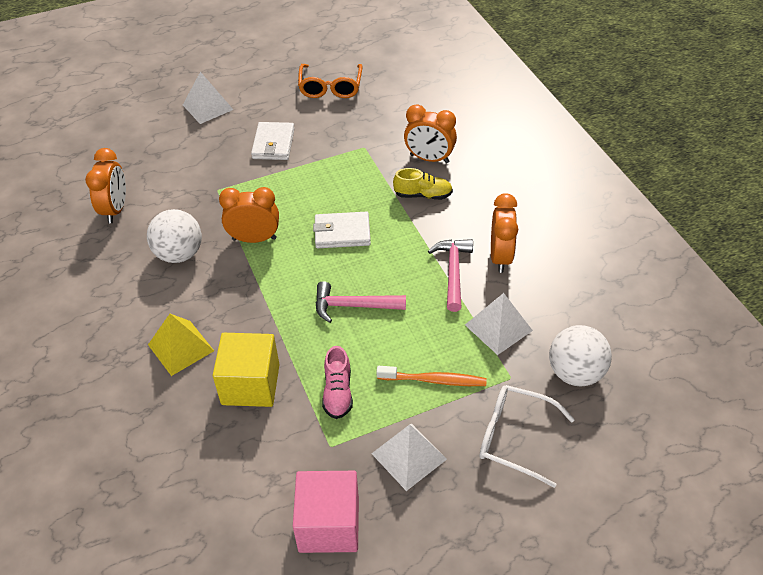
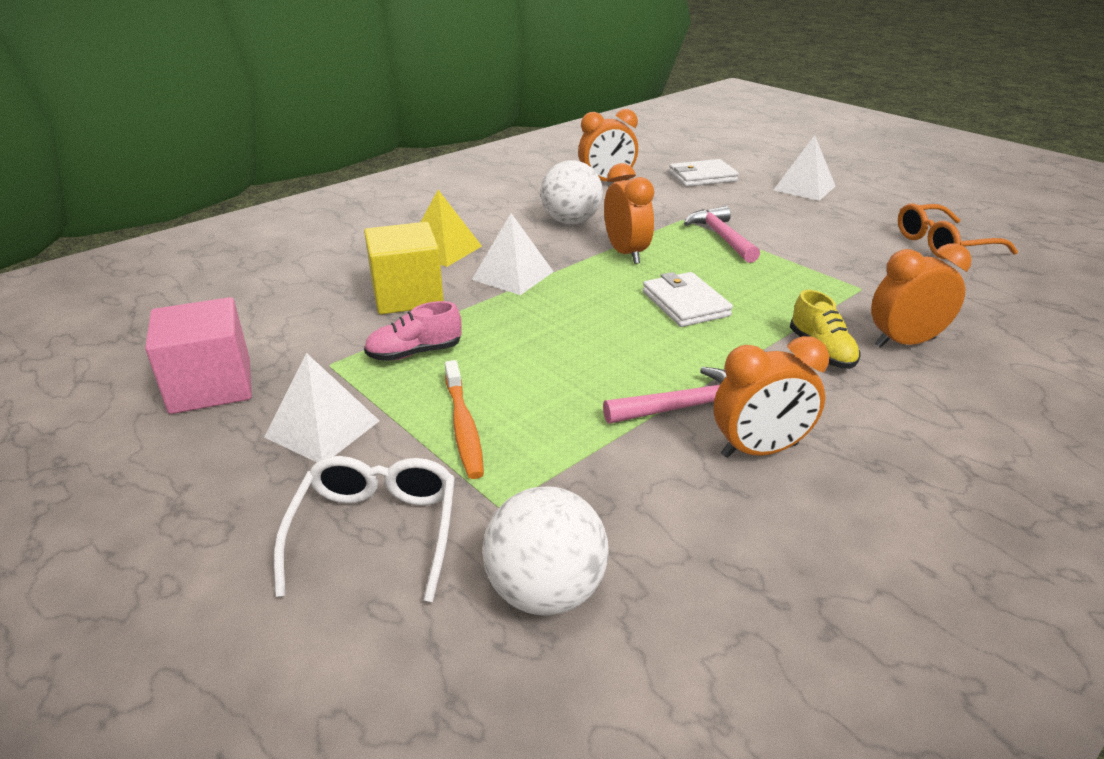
camera: 70 degrees right, 15 degrees down
(273, 144) = (792, 232): white wallet -> white wallet (702, 177)
(353, 306) = (563, 336): pink hammer -> pink hammer (721, 237)
(429, 159) = (904, 342): orange clock -> orange clock turned 75 degrees clockwise
(498, 327) = (601, 474): white pyramid -> white pyramid (512, 275)

